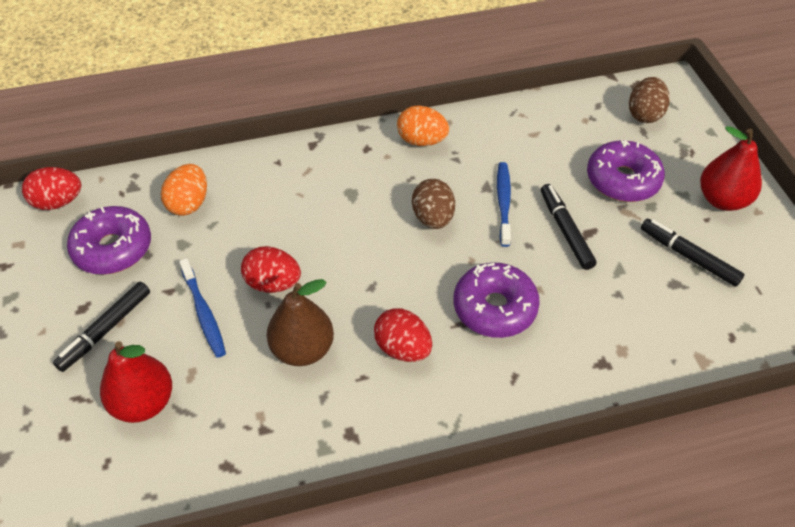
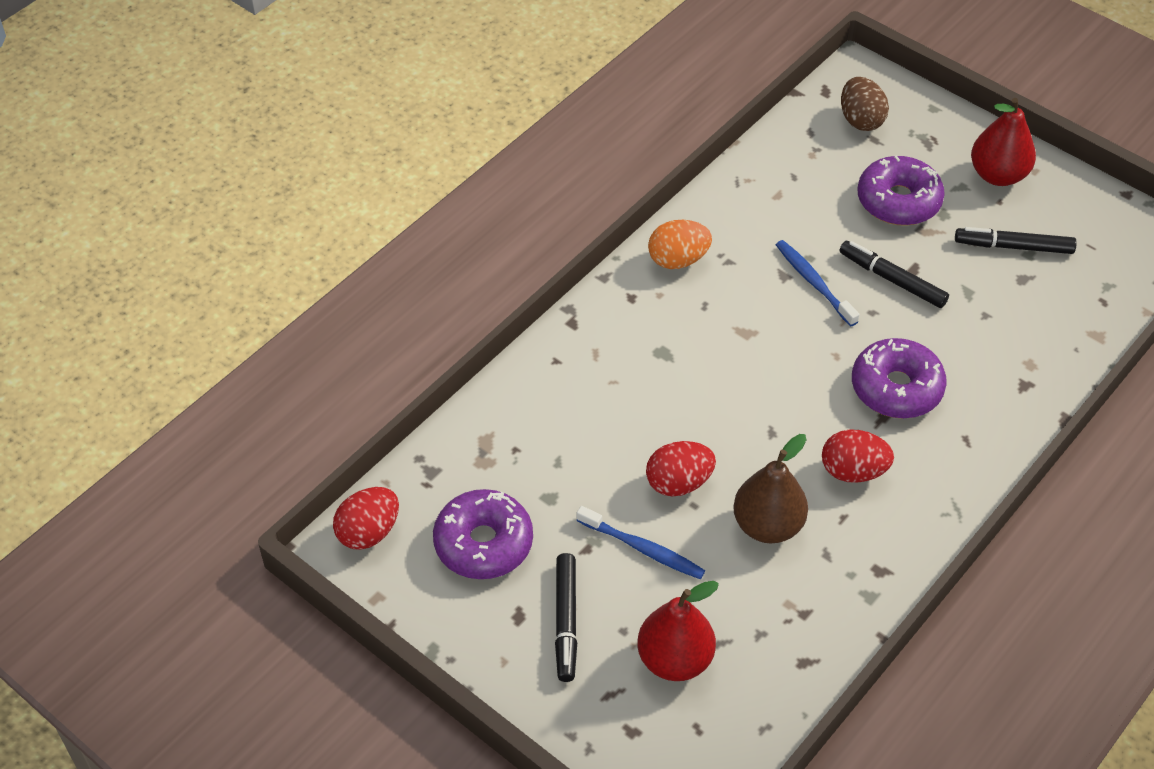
camera: 35 degrees left, 0 degrees up
(189, 204) = (511, 454): orange egg -> none
(433, 218) = (764, 334): brown egg -> none

